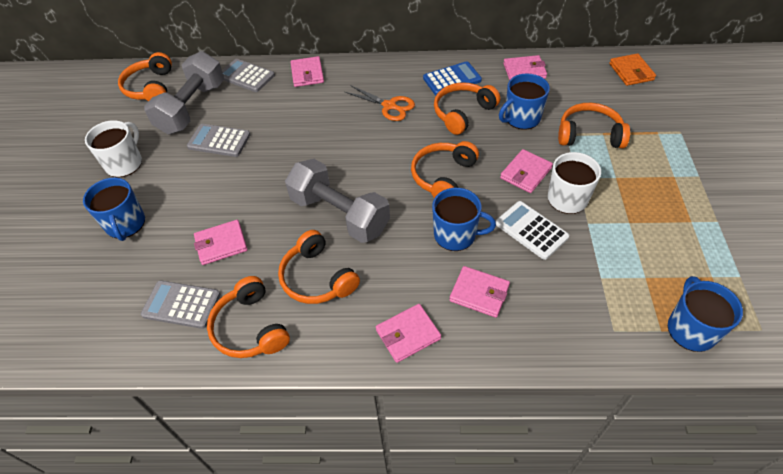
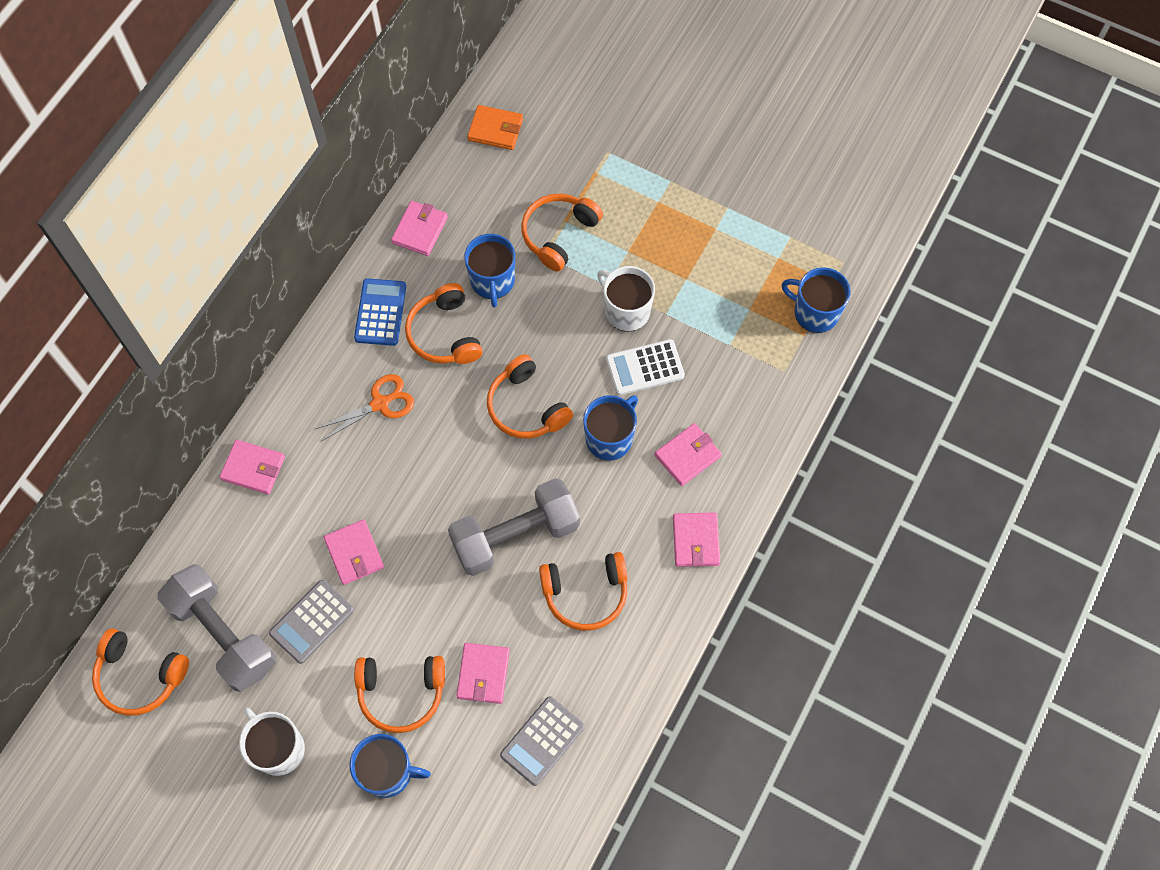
camera: 65 degrees left, 15 degrees up
(246, 76) = (204, 544): grey calculator -> none
(250, 328) = (609, 681): orange headphones -> orange headphones (401, 693)
(525, 173) = (572, 327): pink wallet -> pink wallet (354, 553)

